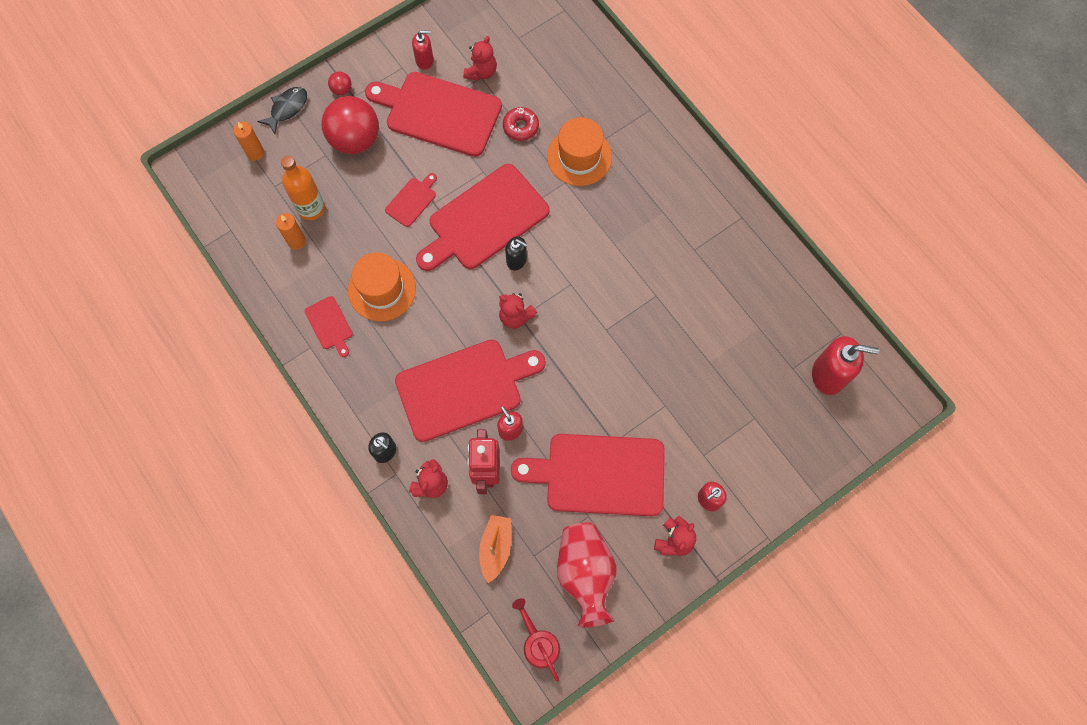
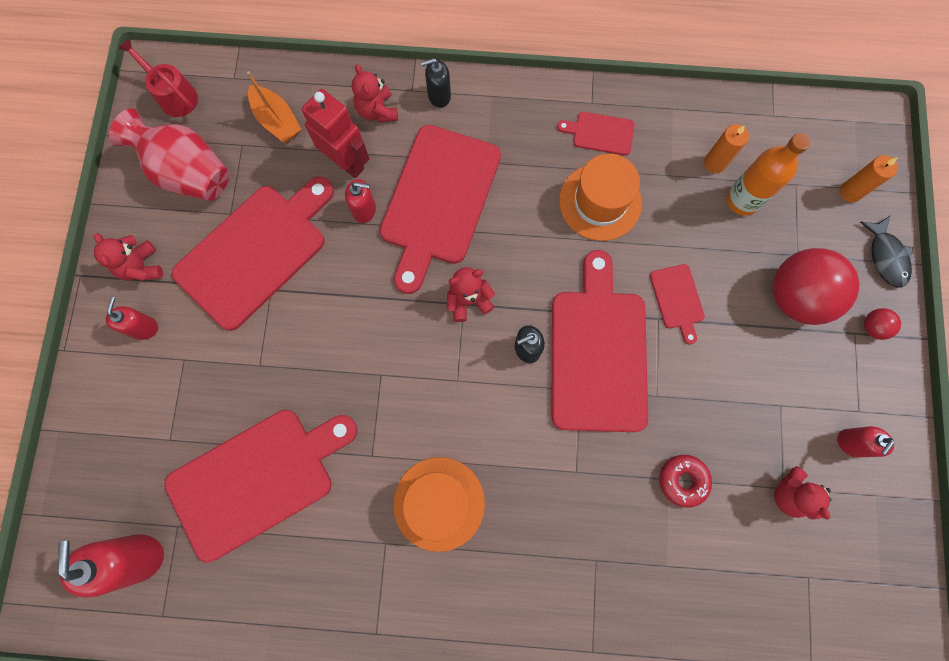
camera: 130 degrees right, 5 degrees up
(439, 113) = (767, 406): red cutting board -> red cutting board (257, 479)
(538, 643) = (174, 95): red watering can -> red watering can turned 150 degrees counterclockwise
(579, 157) = (595, 514): orange hat -> orange hat (439, 503)
(828, 375) = (137, 557): red soap dispenser -> red soap dispenser turned 120 degrees clockwise

